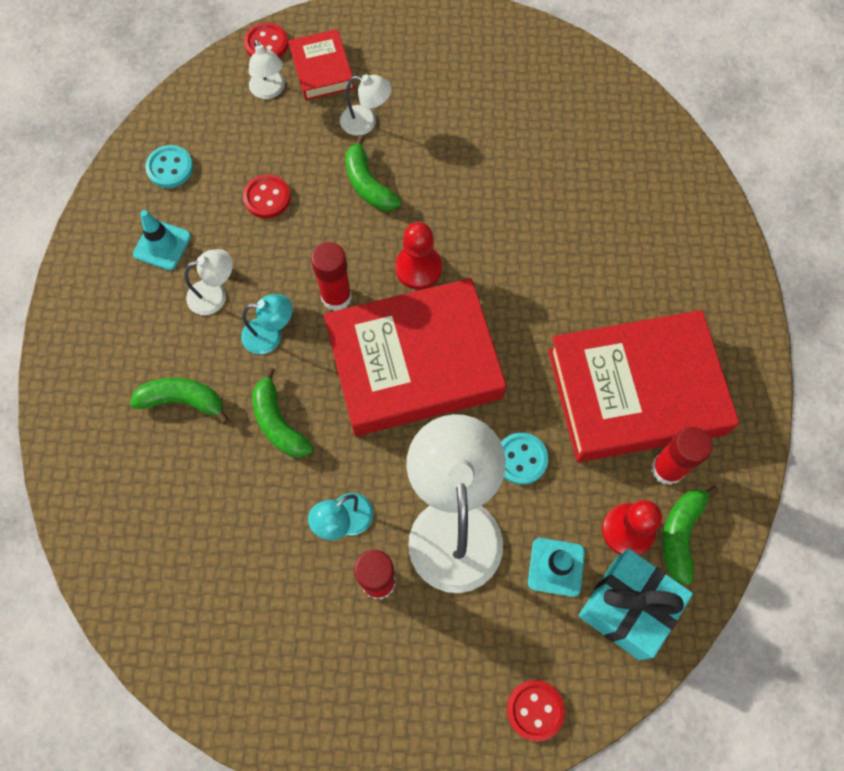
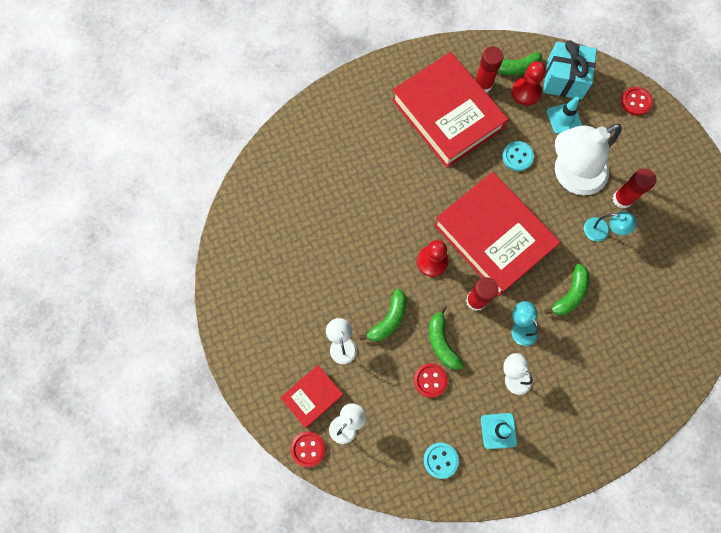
camera: 115 degrees left, 5 degrees up
(183, 400) = (588, 357): green banana -> green banana (442, 342)

